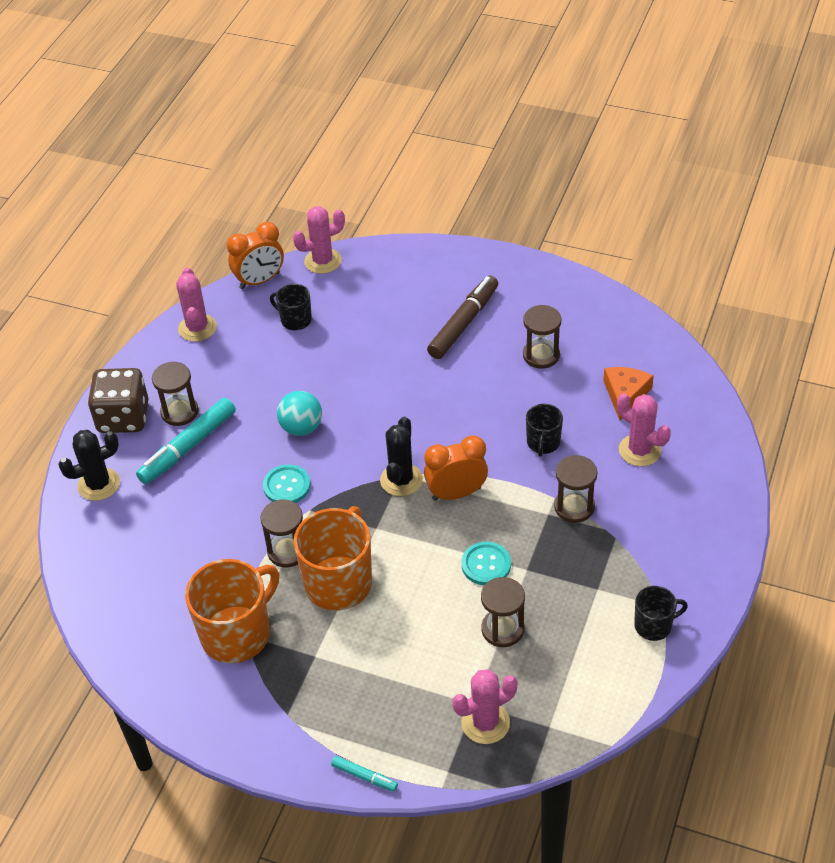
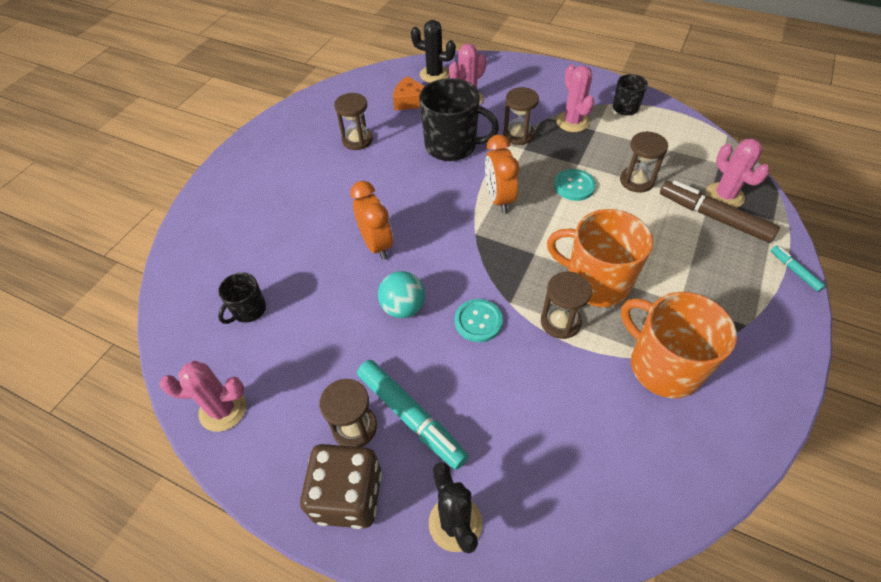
camera: 85 degrees left, 5 degrees up
(260, 281) = (173, 343): orange clock -> orange clock (376, 244)
(323, 261) = (171, 284): pink cactus -> pink cactus (572, 122)
(364, 776) = (794, 271): turquoise marker -> turquoise marker turned 60 degrees counterclockwise
(401, 480) = (480, 234): black cactus -> black cactus (434, 75)
(463, 323) = (303, 183): brown marker -> brown marker (713, 217)
(543, 443) = (452, 146): black mug -> black mug, size x1.90

